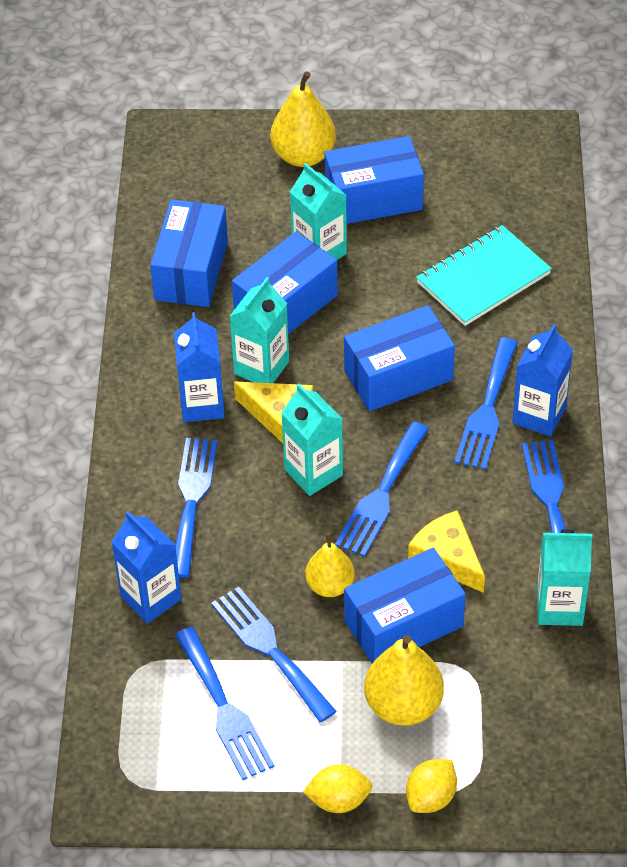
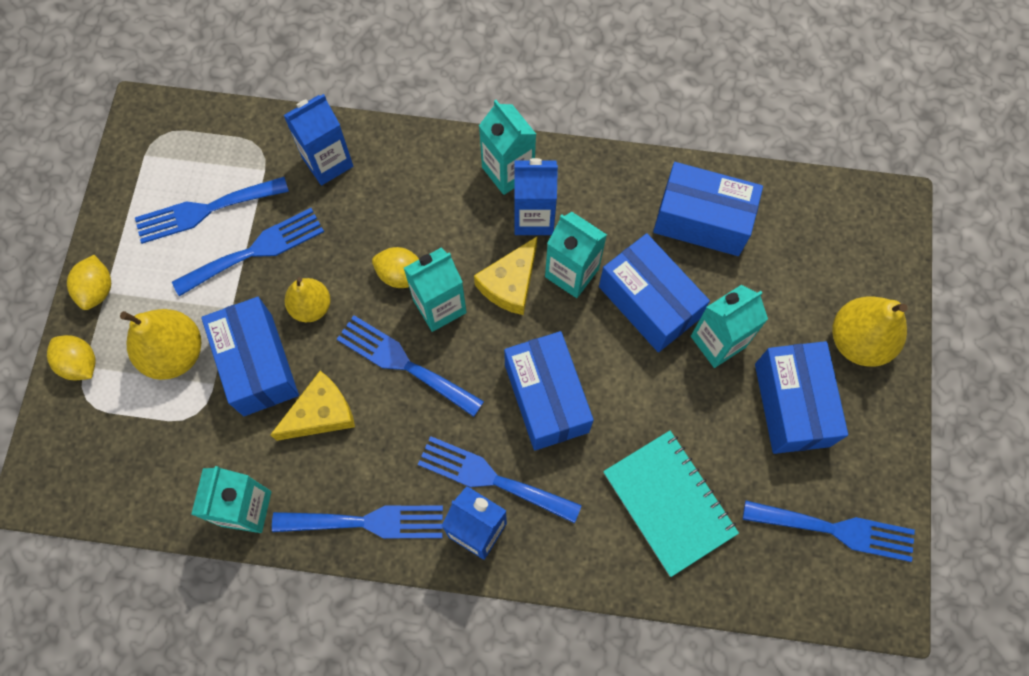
camera: 95 degrees right, 20 degrees up
(148, 431) = (508, 171): none -> turquoise carton
(192, 500) = (425, 201): blue fork -> blue fork (836, 530)
(282, 510) = (401, 275): none -> yellow lemon

